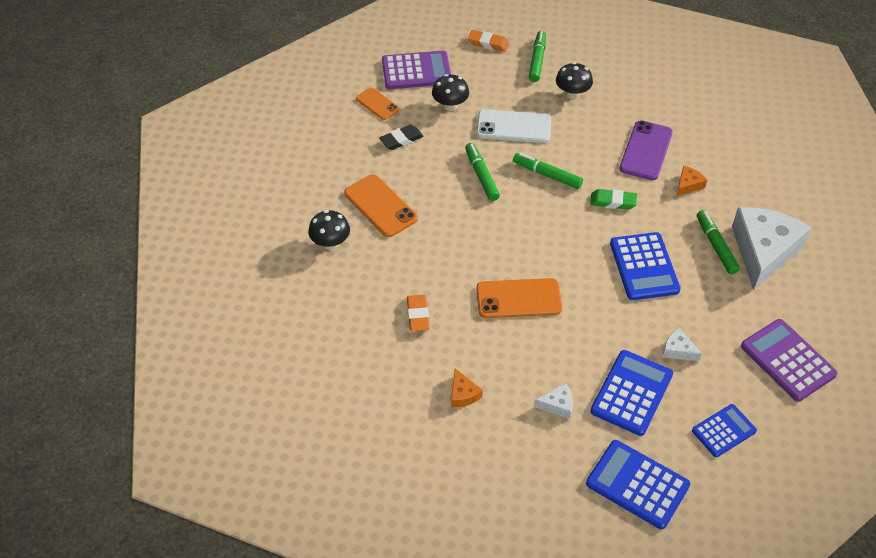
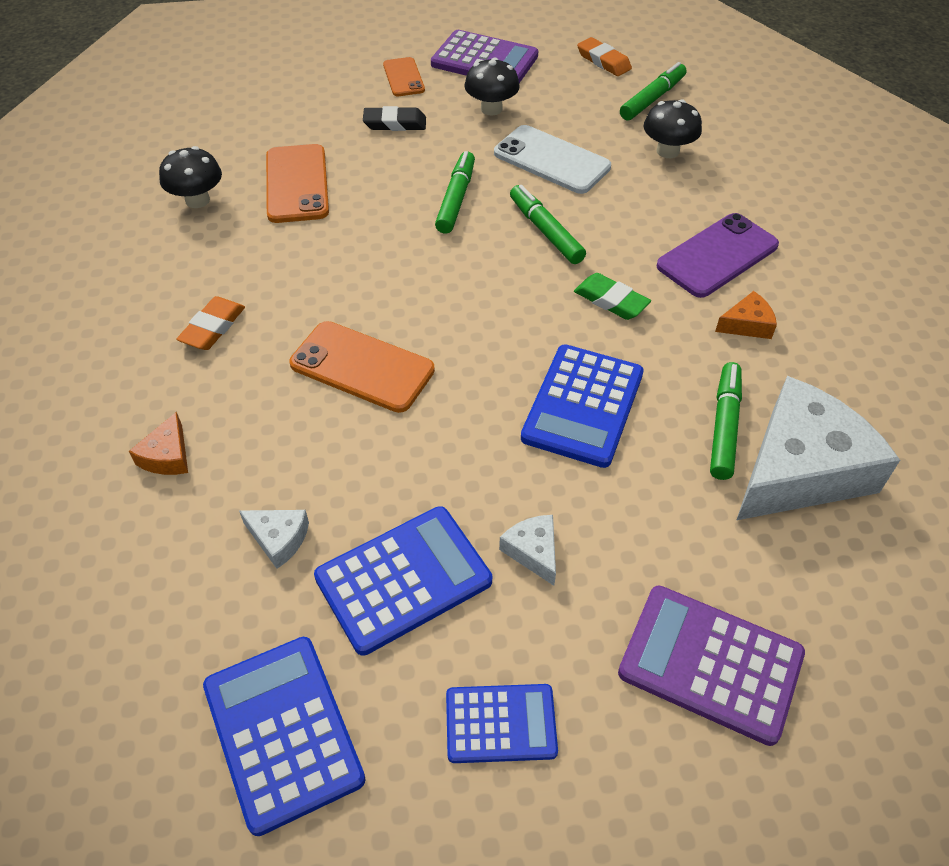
camera: 30 degrees right, 0 degrees up
(787, 360) = (710, 664): purple calculator -> purple calculator turned 60 degrees counterclockwise

